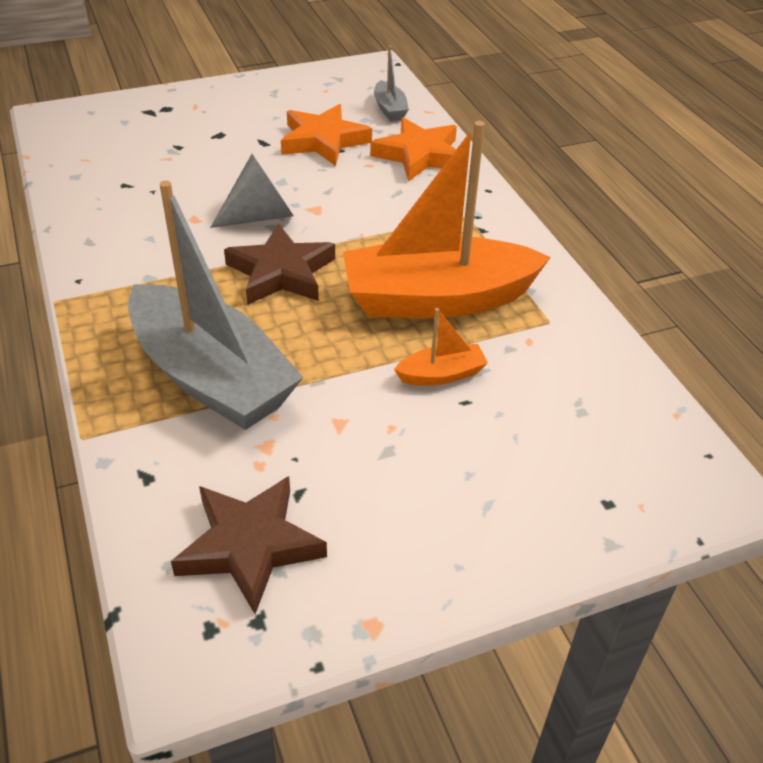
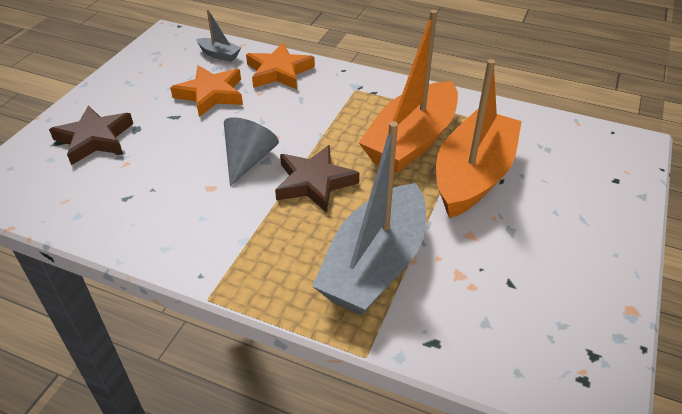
camera: 45 degrees left, 0 degrees up
(211, 377) = (375, 264): grey boat -> grey boat turned 120 degrees clockwise
(250, 546) = (534, 327): brown star -> brown star (95, 139)
(441, 374) = (473, 176): orange boat -> orange boat, size x2.38

